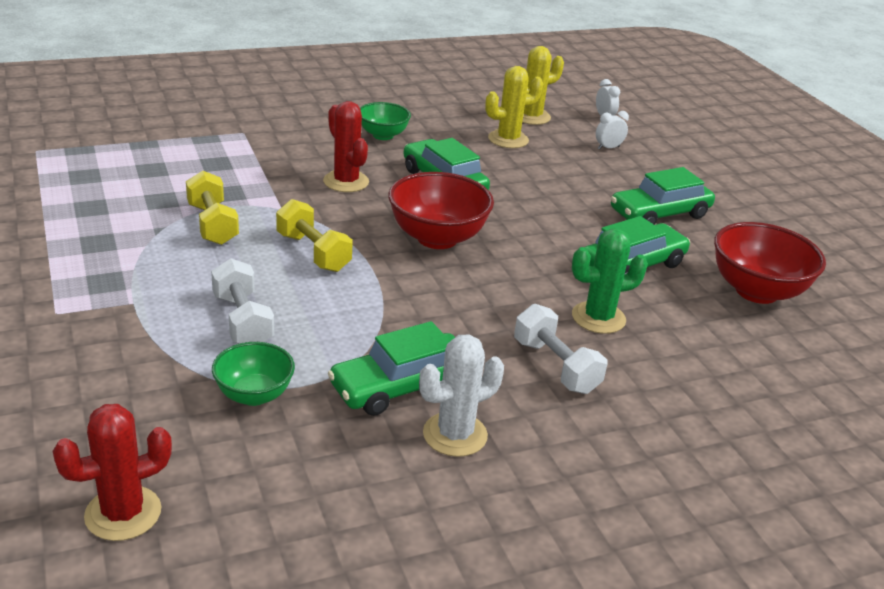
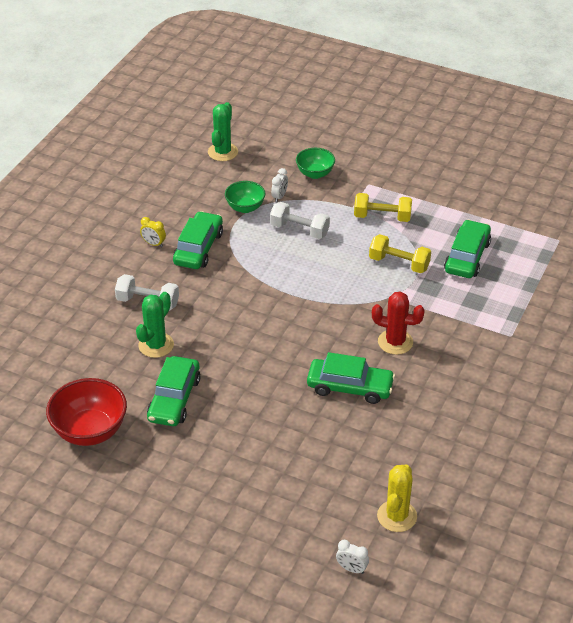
camera: 140 degrees right, 10 degrees up
(123, 513) = (223, 152): red cactus -> green cactus
(313, 252) = (331, 283): yellow dumbbell -> yellow dumbbell (382, 217)
(383, 135) = (444, 402): green bowl -> green bowl (315, 173)
(437, 238) = (292, 338): red bowl -> none
(455, 434) = (153, 244): white cactus -> yellow clock
(508, 139) = (373, 469): yellow cactus -> none
(608, 148) = (303, 520): white clock -> white clock (279, 197)
(659, 214) = (200, 464): green car -> green car (467, 257)

